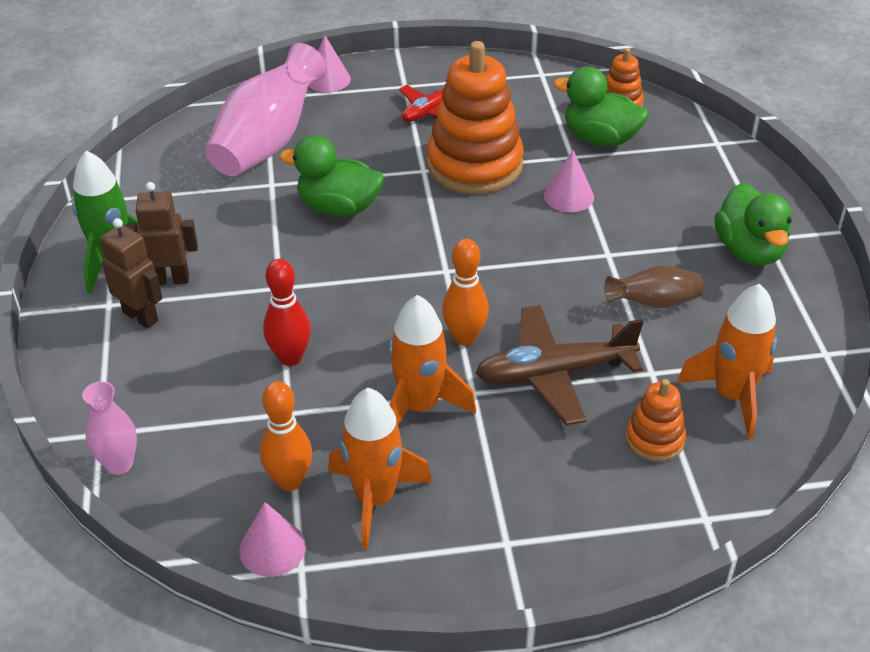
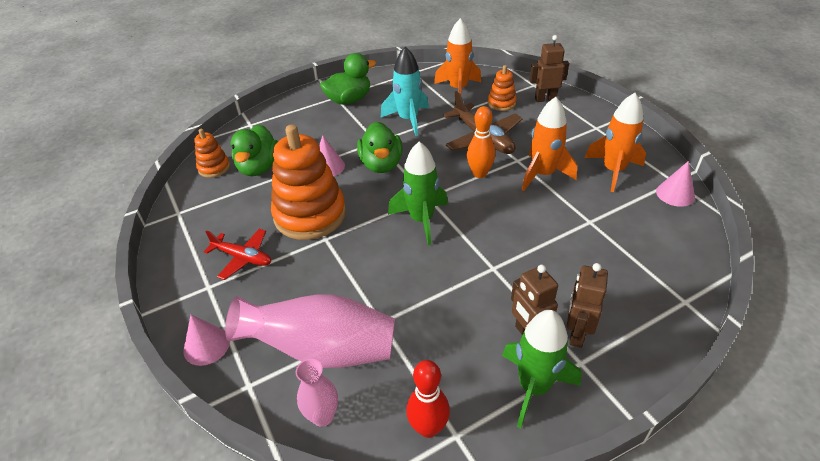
camera: 110 degrees left, 0 degrees up
(119, 464) = (694, 279): pink vase -> pink vase (322, 416)
(290, 357) = (550, 237): red bowling pin -> red bowling pin (428, 428)
(290, 481) = (632, 203): orange bowling pin -> none
(338, 207) = (391, 269): green duck -> green duck (381, 164)
(403, 252) = (421, 220): none -> green rocket
(641, 511) = (545, 99): none -> brown robot
(654, 303) = (408, 120): brown vase -> turquoise rocket

